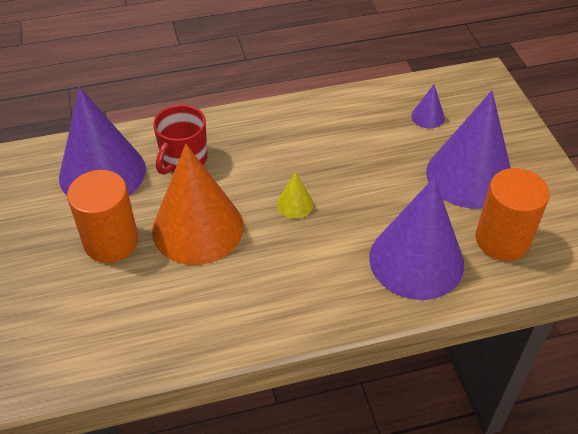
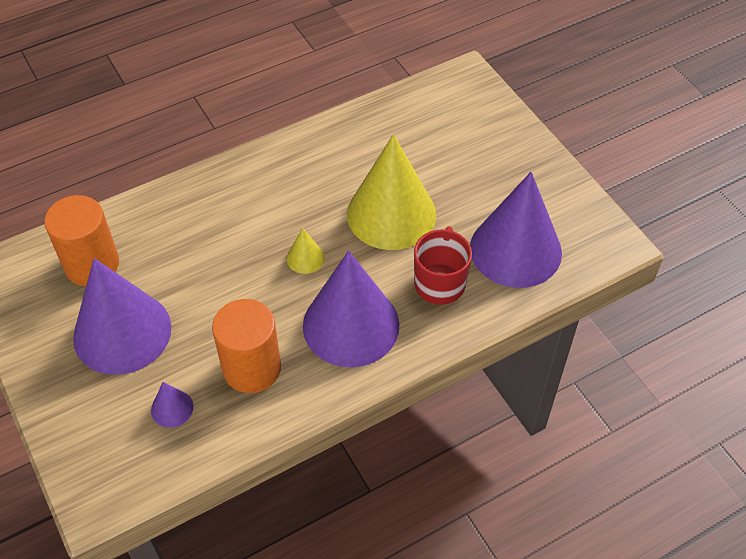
camera: 165 degrees right, 5 degrees up
(111, 241) = (464, 185): orange cylinder -> orange cylinder (252, 368)
(197, 228) = (391, 214): orange cone -> yellow cone
(416, 260) = (176, 227): purple cone -> purple cone (351, 325)

